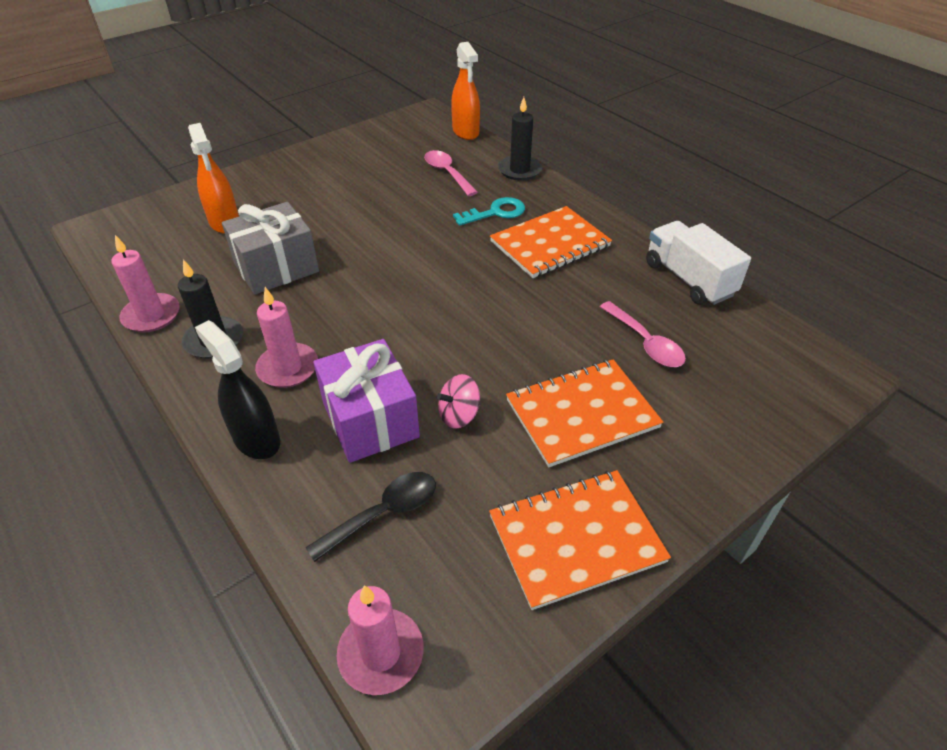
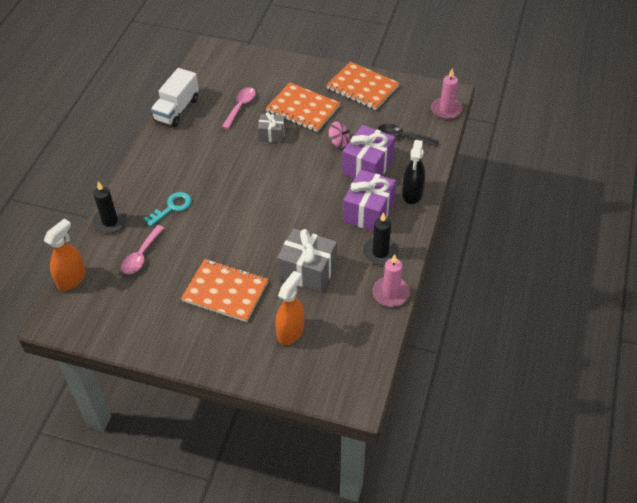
camera: 125 degrees left, 5 degrees up
(288, 368) = (368, 212): pink candle -> purple gift
(495, 212) = (172, 207): turquoise key -> turquoise key turned 105 degrees clockwise
(549, 347) = (272, 134): none -> grey gift
(550, 244) = (186, 170): orange notebook -> orange notebook (225, 292)

